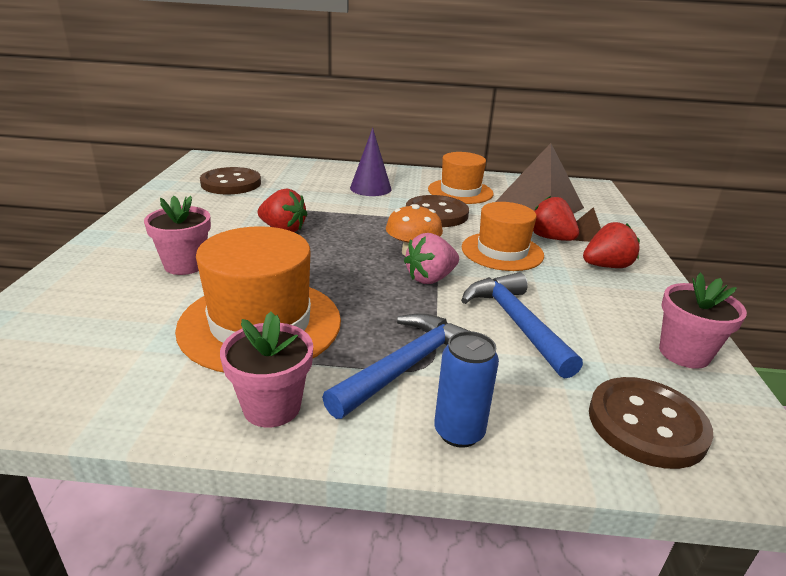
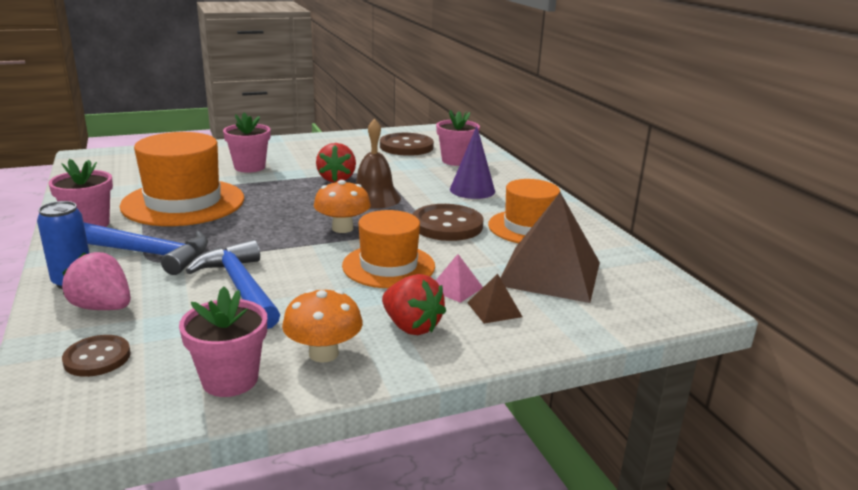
camera: 65 degrees right, 5 degrees down
(296, 176) = (456, 161): none -> pink flower pot
(351, 225) = (374, 198): none -> brown bell
(430, 278) = (297, 242): pink strawberry -> pink strawberry (103, 307)
(516, 323) = (240, 287): blue hammer -> blue hammer turned 75 degrees counterclockwise
(550, 238) = (456, 288): red strawberry -> pink pyramid
(643, 306) = (323, 353): none -> orange mushroom
(646, 424) = (97, 358): brown button -> brown button, size x0.59

